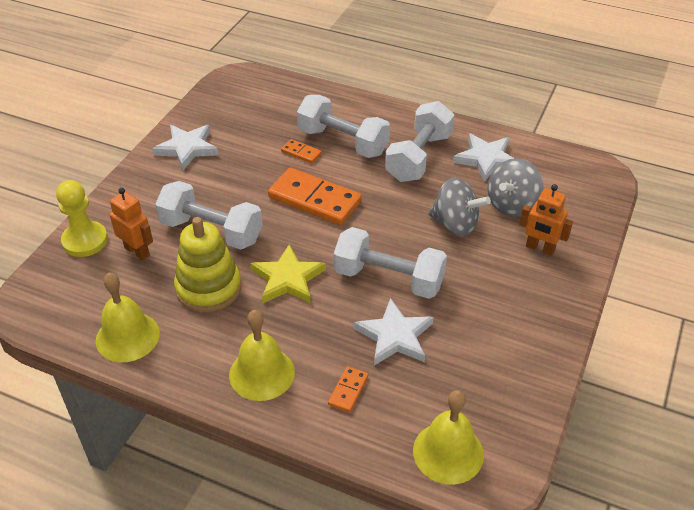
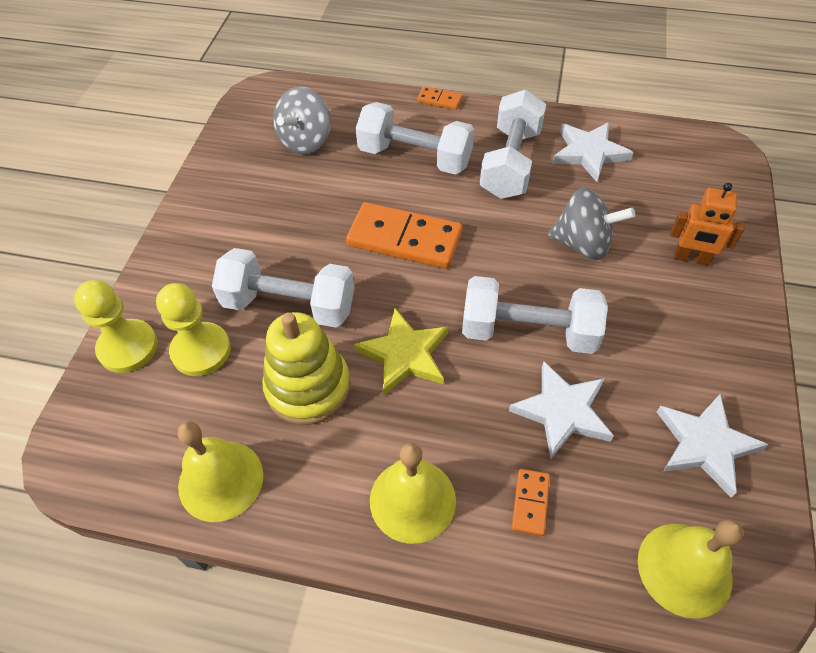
camera: 10 degrees left, 10 degrees up
(137, 251) = (201, 350): orange robot -> yellow pawn
(187, 148) = (227, 195): white star -> white star (705, 445)
(301, 153) = (369, 179): orange domino -> orange domino (439, 100)
(512, 205) = (639, 207): grey spinning top -> grey spinning top (305, 141)

